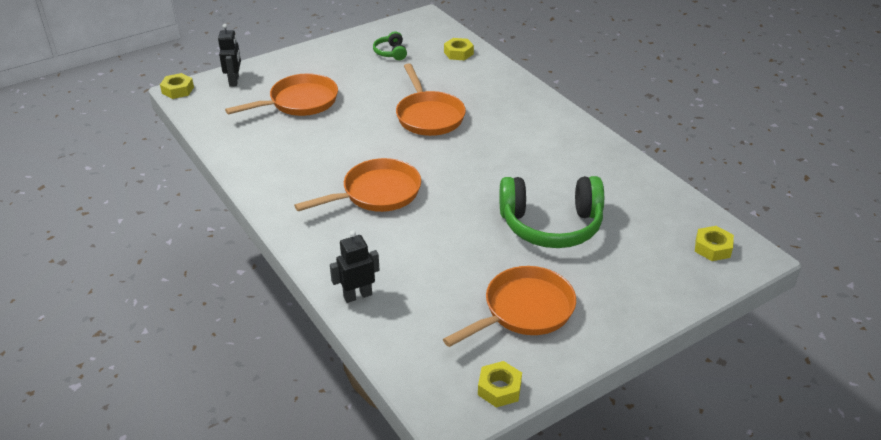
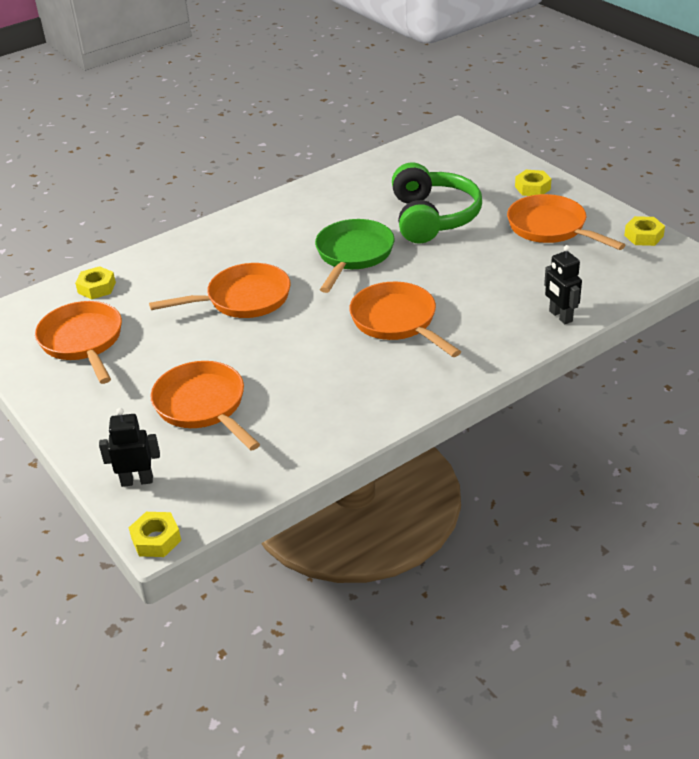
camera: 90 degrees left, 0 degrees up
(391, 52) = (83, 341): green headphones -> orange pan
(487, 173) = (353, 255): none -> green pan
(712, 248) = (448, 146): yellow nut -> yellow nut (532, 188)

